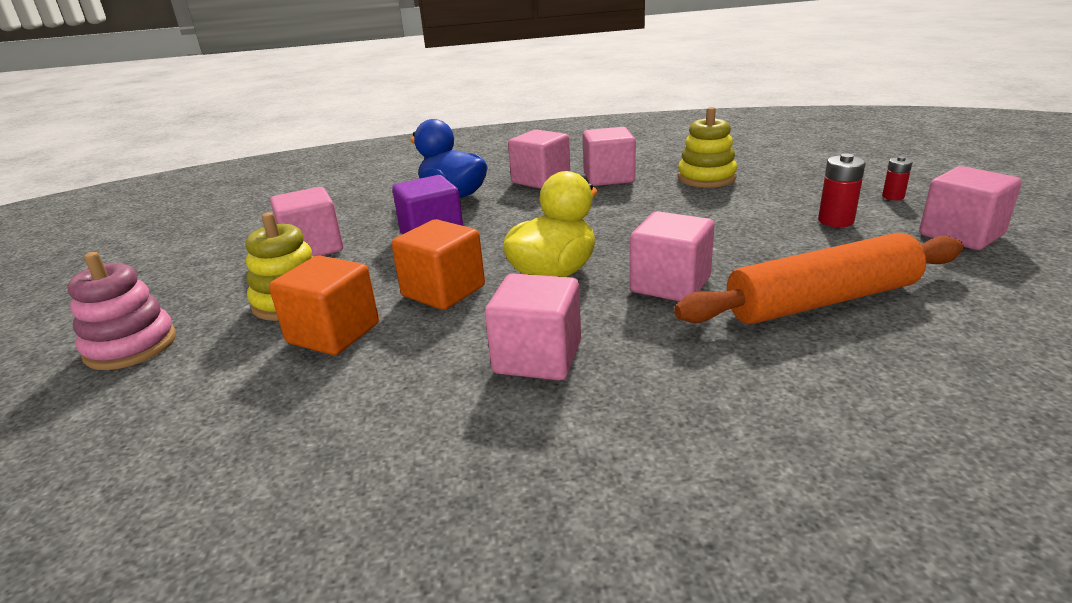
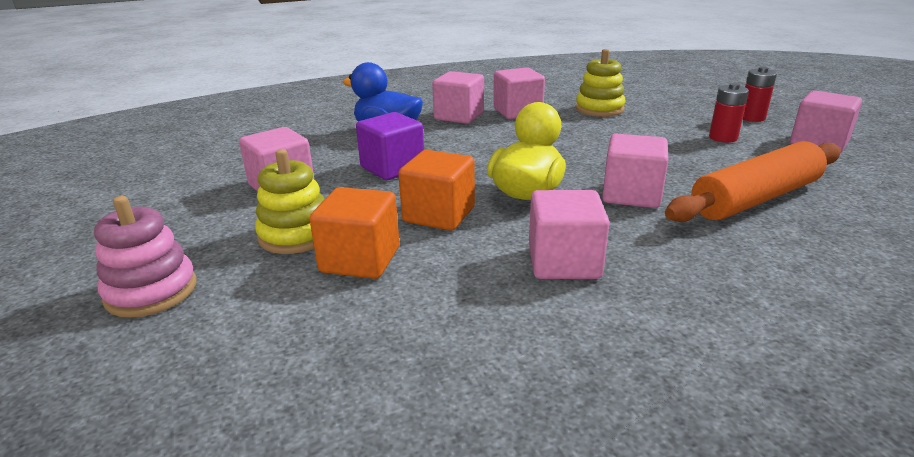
camera: 15 degrees left, 0 degrees up
(893, 197) = (751, 118): red battery -> red battery, size x1.55

